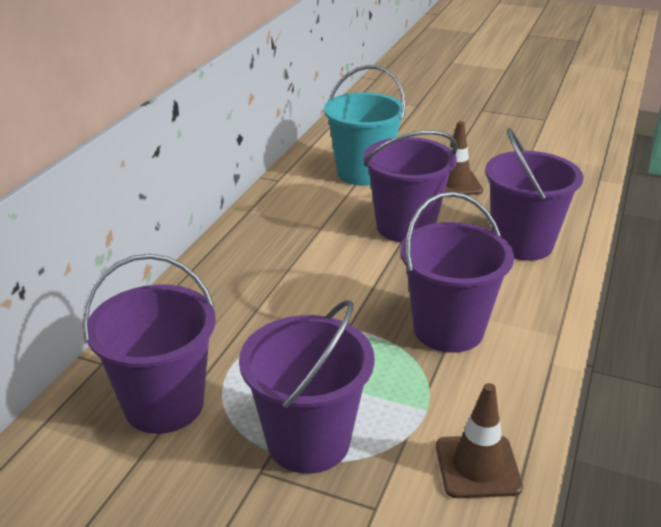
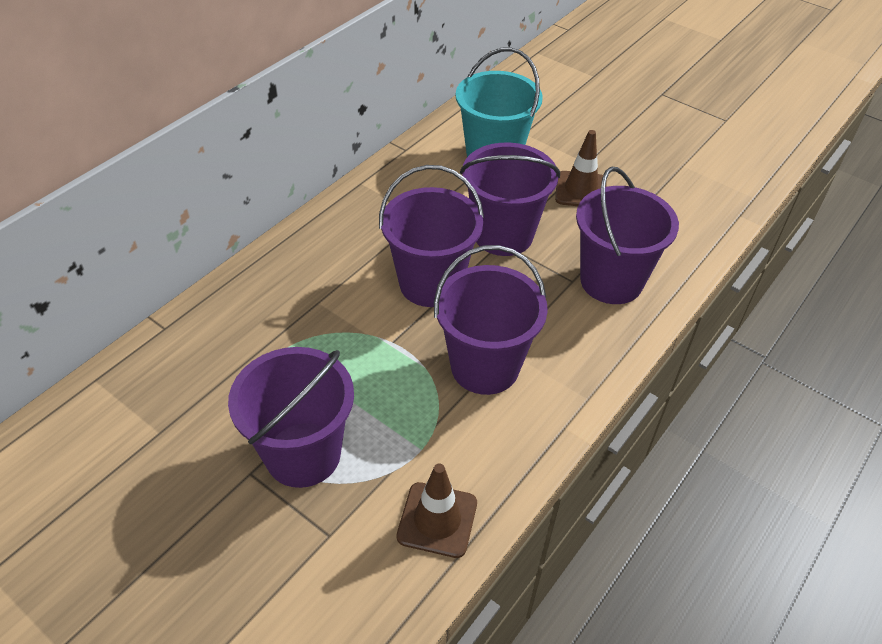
camera: 15 degrees right, 15 degrees up
(164, 405) = (199, 385): purple bucket -> purple bucket (430, 284)

